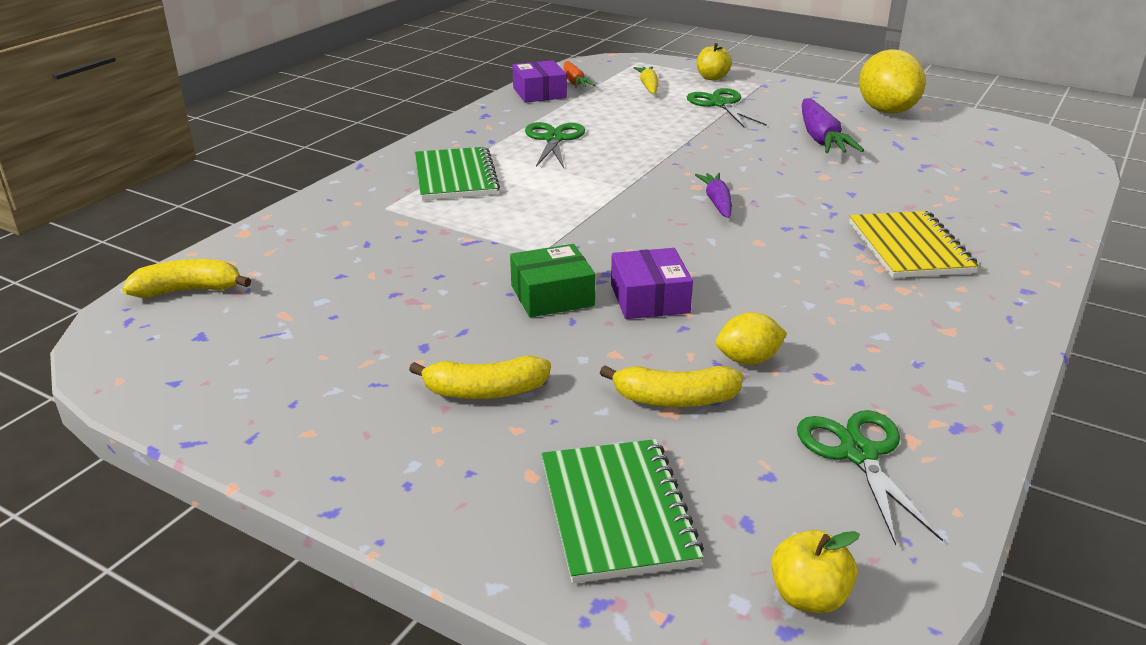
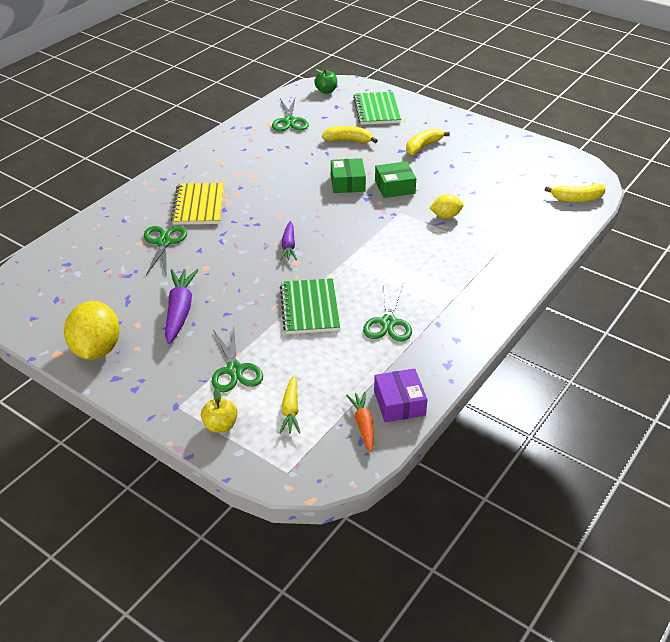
camera: 175 degrees left, 10 degrees up
(455, 177) = (458, 280): green notebook -> green notebook (310, 308)
(485, 391) = (423, 146): yellow banana -> yellow banana turned 45 degrees counterclockwise
(649, 298) = (347, 183): purple box -> green box
(748, 360) = (313, 153): yellow lemon -> yellow lemon (445, 216)
(808, 597) = (326, 91): yellow apple -> green apple
(914, 199) = (164, 242): none -> green scissors

